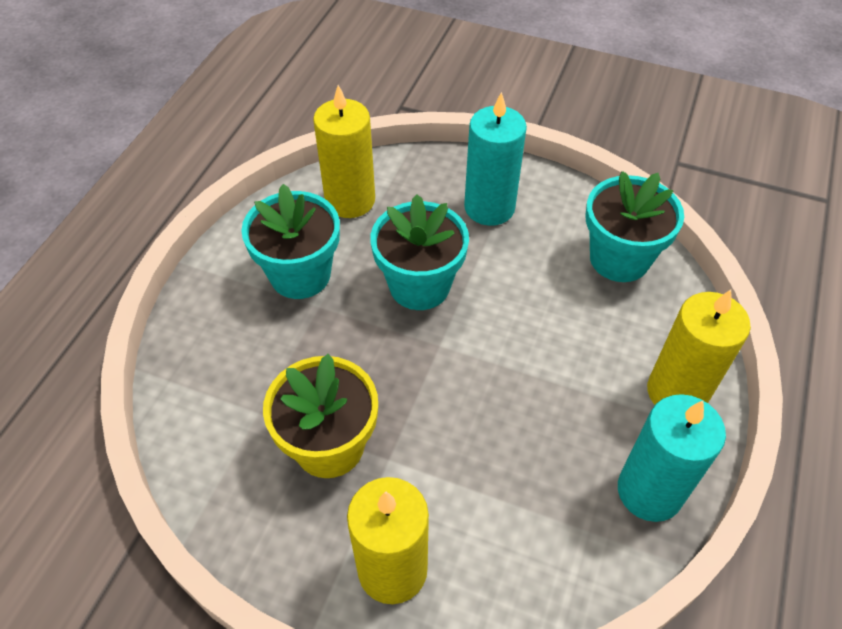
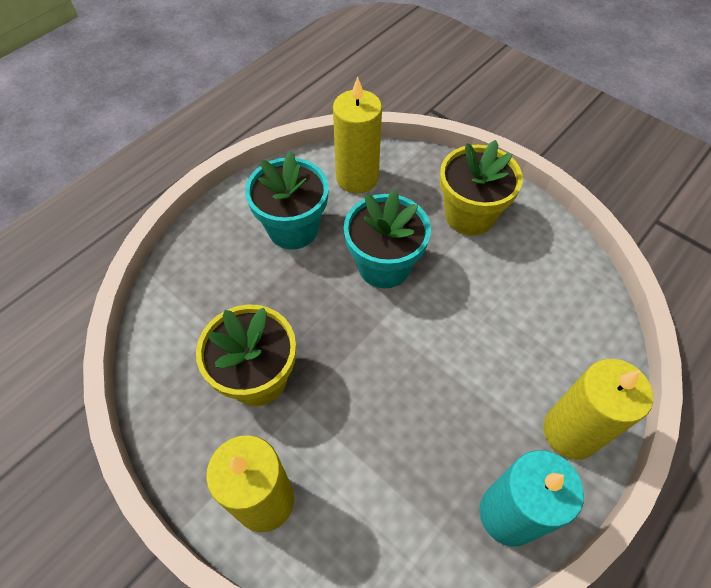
camera: 20 degrees right, 5 degrees up
(489, 207) = (469, 215): turquoise candle -> yellow flower pot
(619, 259) = (566, 293): turquoise flower pot -> none

